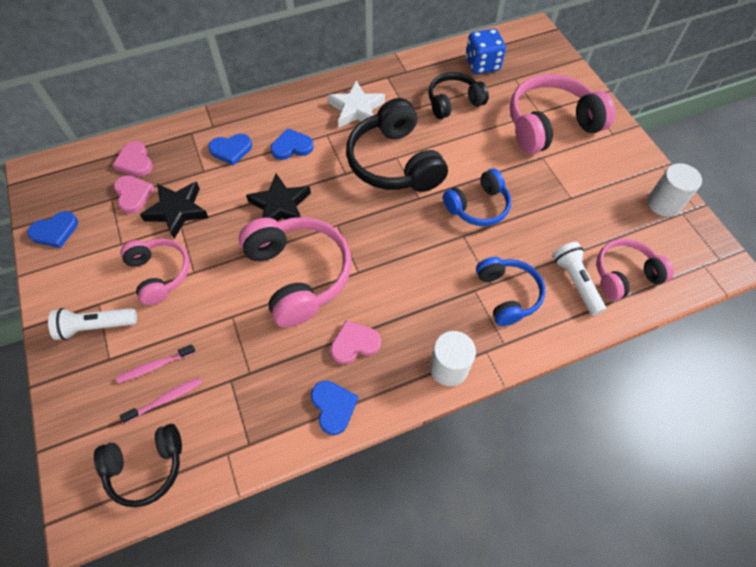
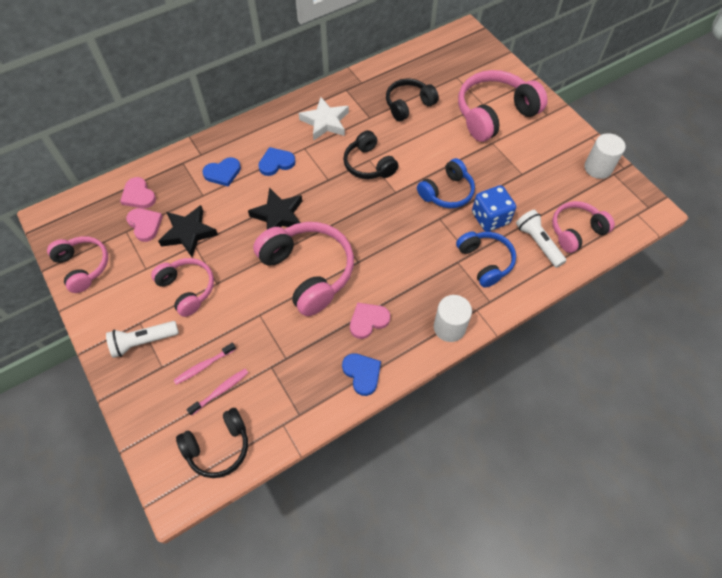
camera: 10 degrees left, 0 degrees up
(55, 231) = (83, 267): blue heart -> pink headphones
(395, 162) = (369, 164): black headphones -> black headphones, size x0.61
(482, 65) = (426, 68): blue dice -> blue dice (490, 218)

